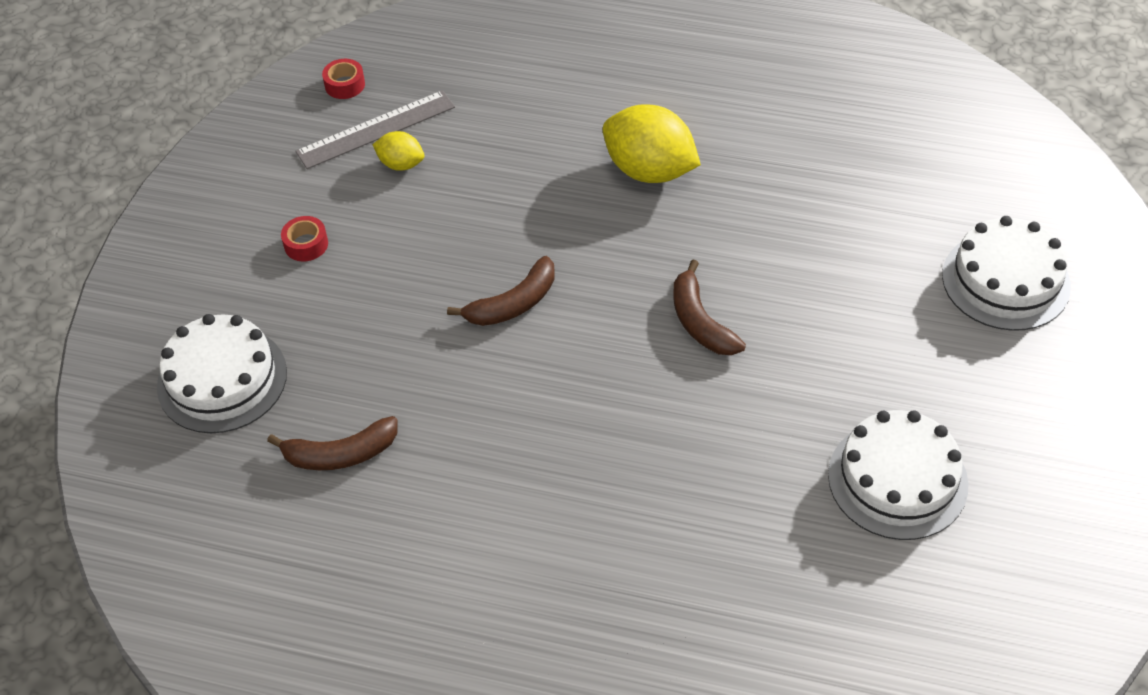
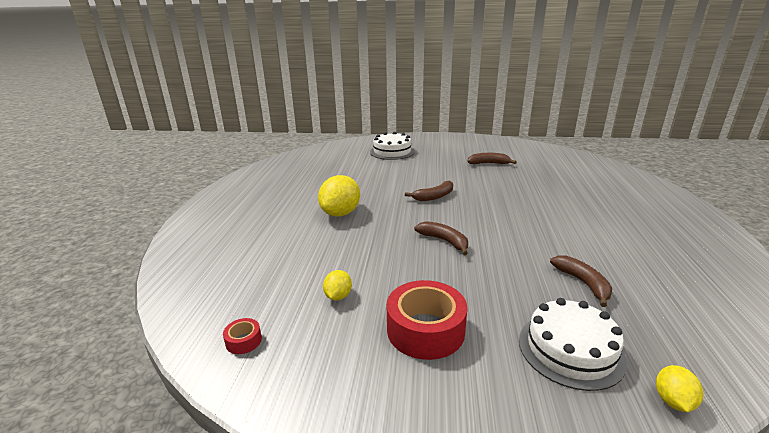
camera: 100 degrees left, 25 degrees down
(118, 441) = (673, 401): none -> yellow lemon
(306, 244) = (425, 330): red tape -> red tape, size x2.27
(376, 129) = (301, 314): grey ruler -> none
(897, 479) = (488, 163): white cake -> brown banana

